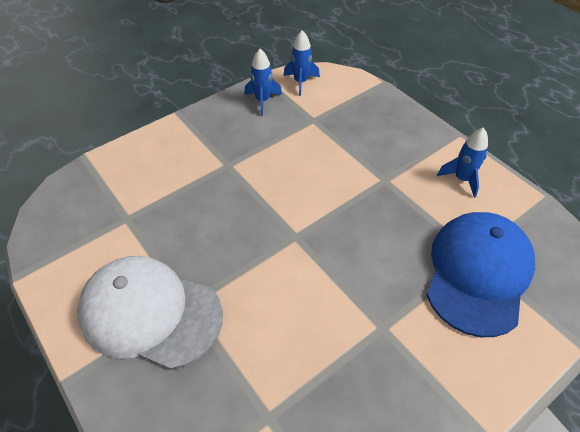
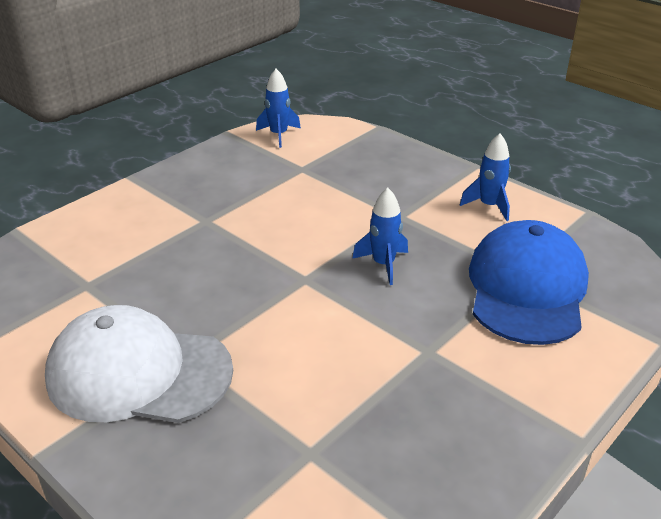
camera: 10 degrees left, 15 degrees down
(262, 101) = (235, 156): blue rocket -> blue rocket (383, 264)

